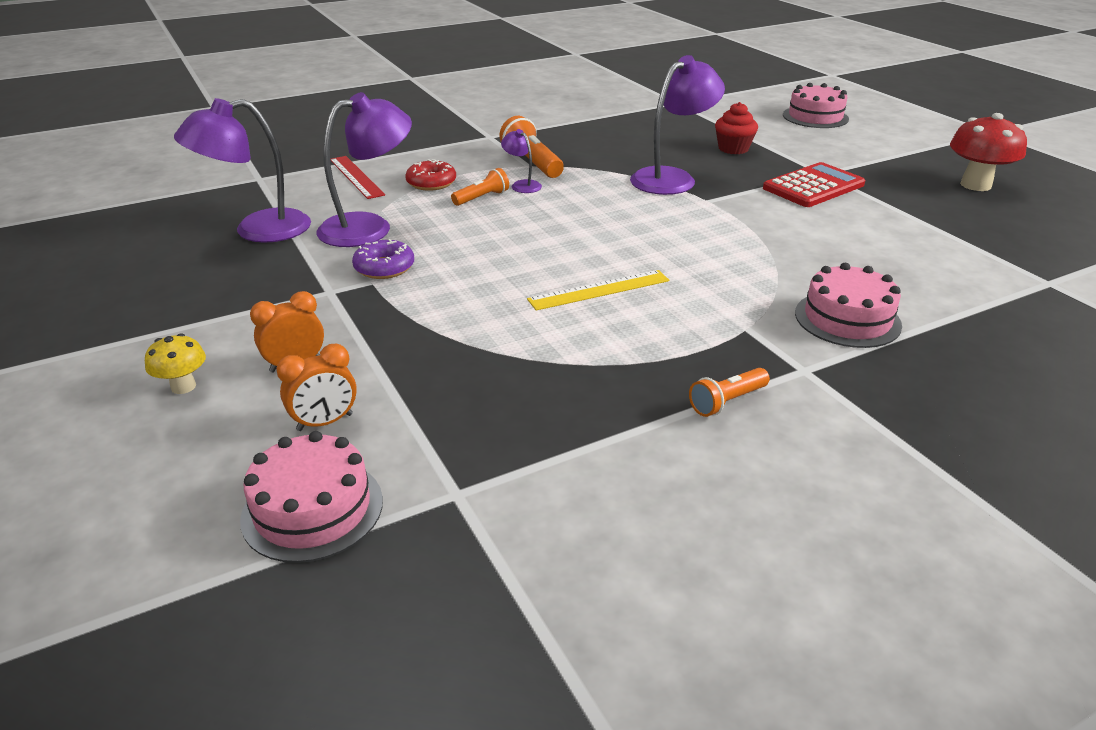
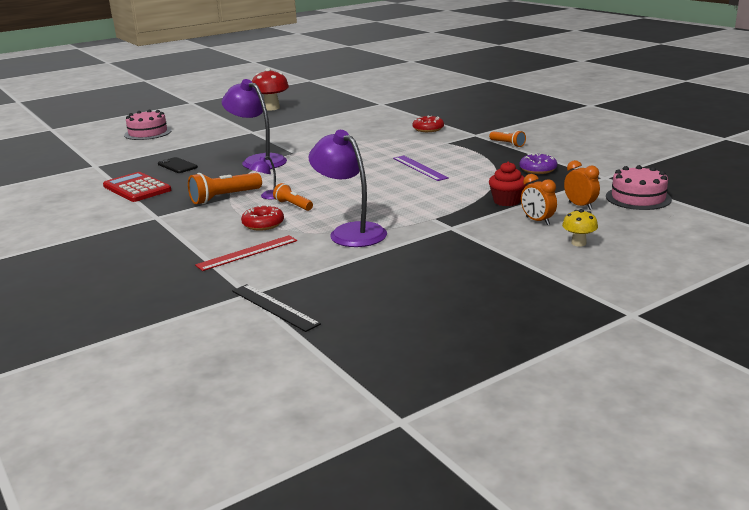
camera: 95 degrees left, 10 degrees down
(218, 189) = (274, 307): none -> black ruler
(257, 230) = (364, 269): purple lamp -> none
(384, 268) = (412, 218): purple donut -> purple donut (538, 169)
(599, 290) = (419, 168): yellow ruler -> purple ruler
(664, 137) = (177, 166): none -> black phone
(733, 149) = (205, 149): red cupcake -> red cupcake (507, 201)
(813, 186) = (273, 133): red calculator -> red calculator (137, 188)
(847, 319) = (428, 129): pink cake -> red donut

